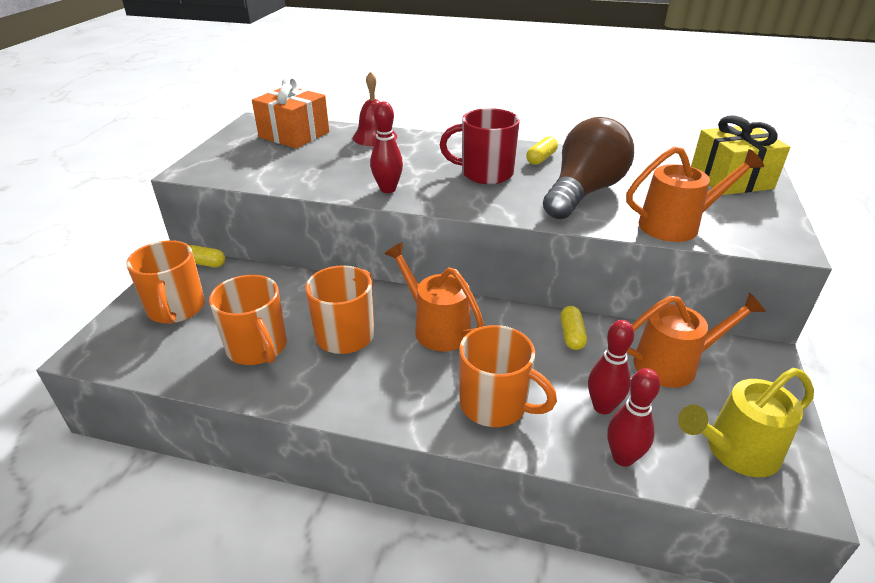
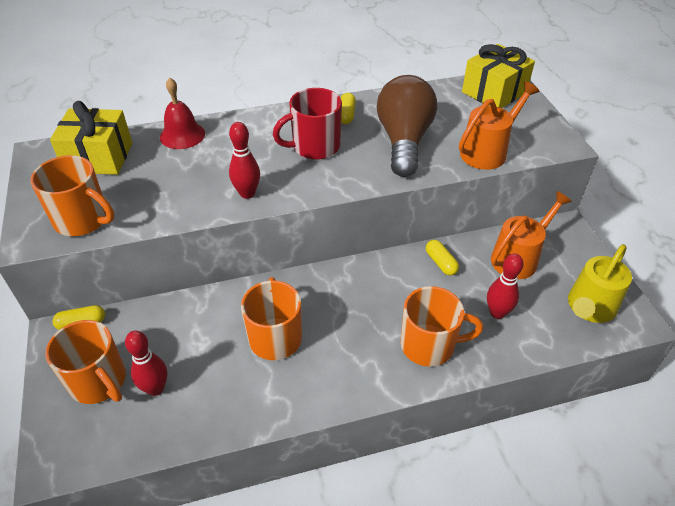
camera: 30 degrees left, 10 degrees up
(257, 348) = (210, 384): orange mug -> orange mug (83, 220)
(294, 135) = (99, 158): orange gift -> yellow gift
(436, 327) = (340, 299): orange watering can -> none
(623, 457) = (532, 345): red bowling pin -> red bowling pin (155, 388)

